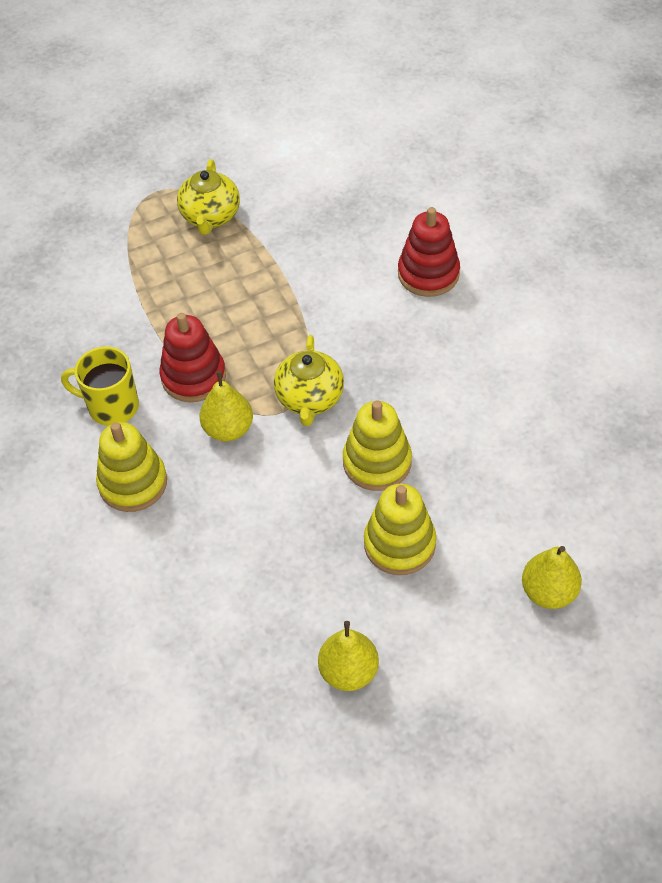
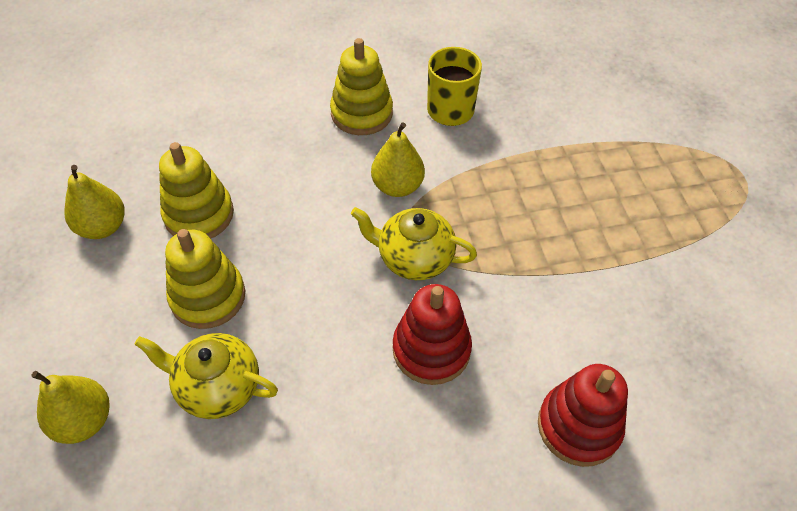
camera: 100 degrees right, 0 degrees up
(193, 377) = (470, 170): red stacking toy -> red stacking toy (431, 349)
(210, 217) = (700, 217): yellow teapot -> yellow teapot (217, 387)
(377, 462) = (312, 300): yellow stacking toy -> yellow stacking toy (199, 214)

